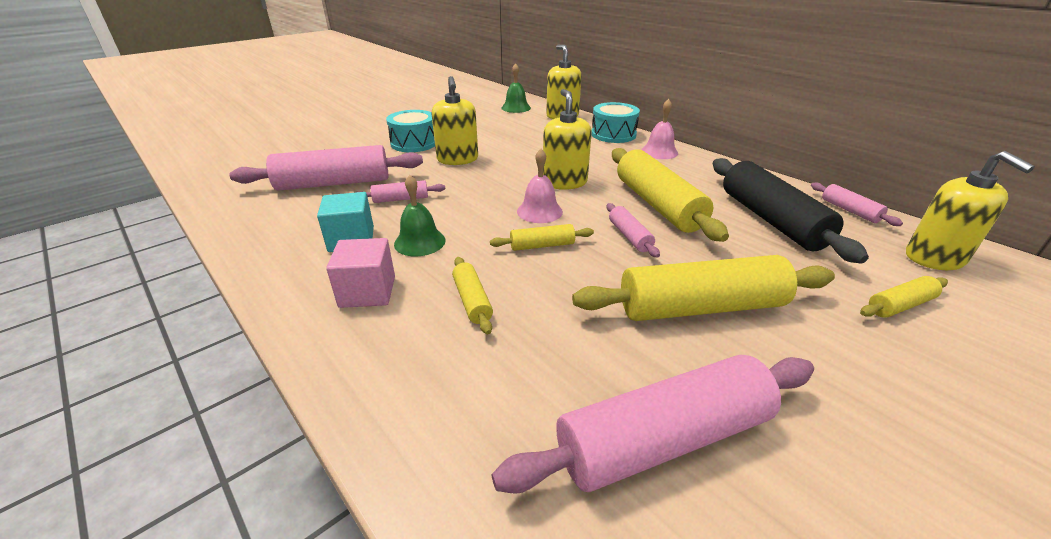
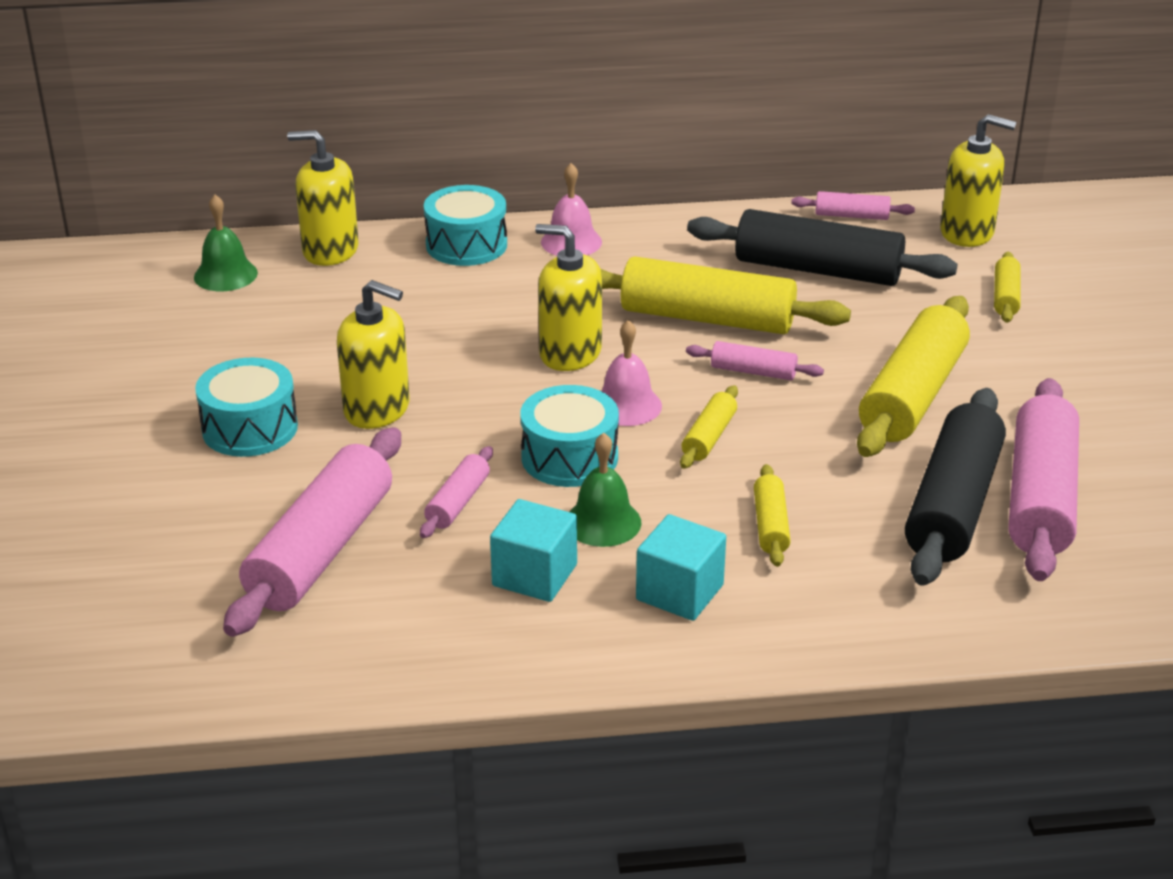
camera: 55 degrees left, 0 degrees up
(367, 292) = (679, 592): pink cube -> turquoise cube
(471, 212) = (569, 457): none -> turquoise drum
(472, 301) = (770, 525): yellow rolling pin -> yellow rolling pin turned 75 degrees clockwise
(589, 383) = (953, 505): none -> black rolling pin

